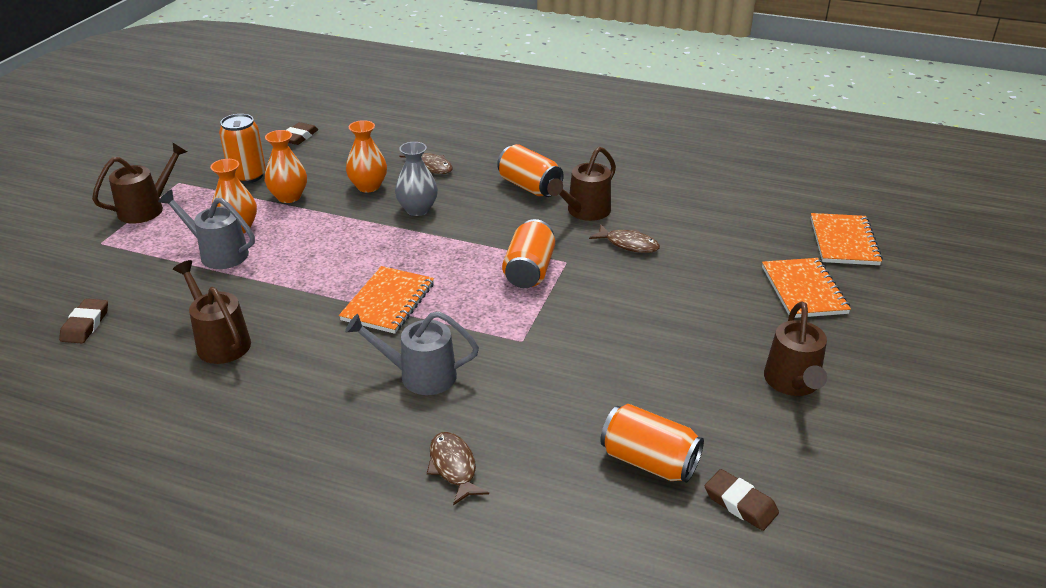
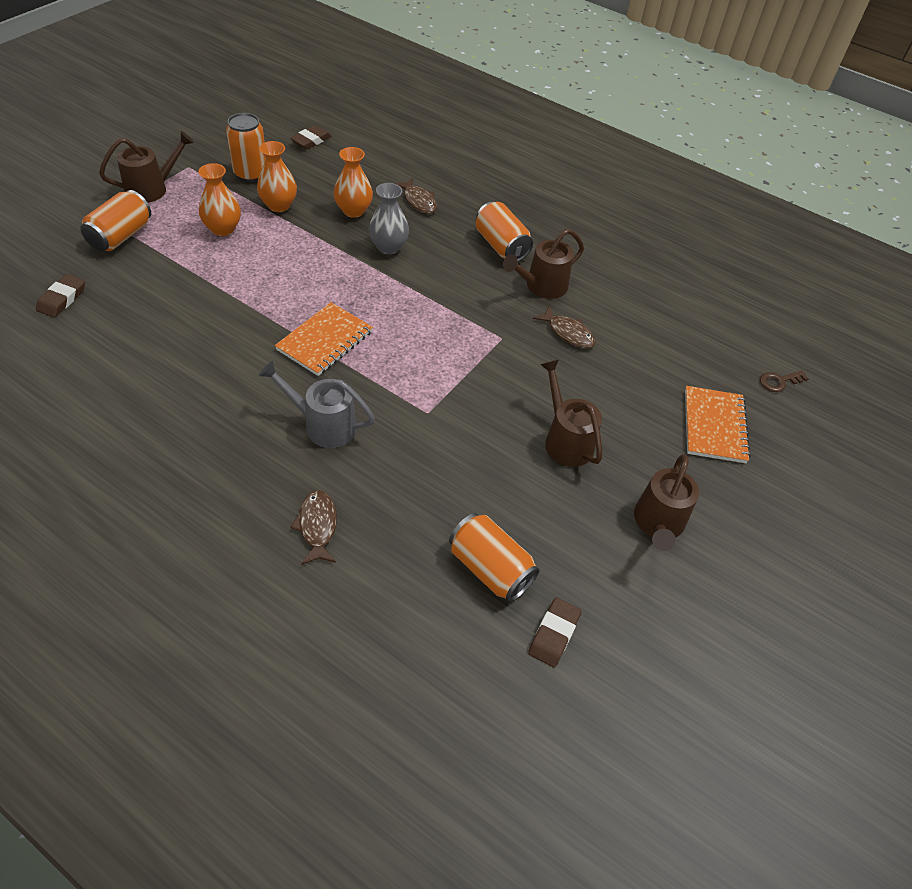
camera: 10 degrees right, 15 degrees up
(218, 253) = (196, 252): grey watering can -> none
(219, 341) = (166, 345): brown watering can -> brown watering can (565, 440)
(529, 271) = (464, 339): orange can -> orange can (121, 236)
(740, 503) = (554, 634): brown eraser -> brown eraser turned 60 degrees clockwise
(844, 241) = (779, 381): orange notebook -> brown key

